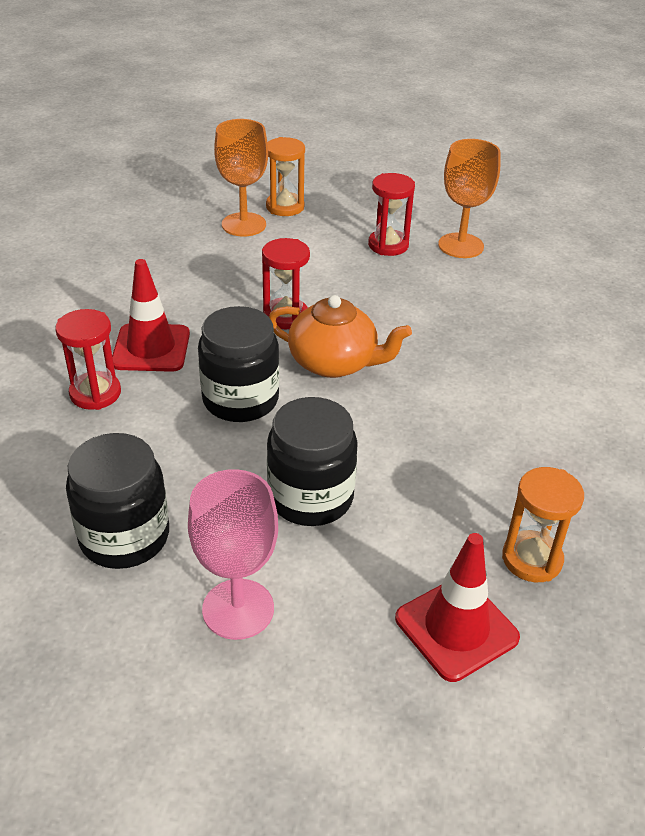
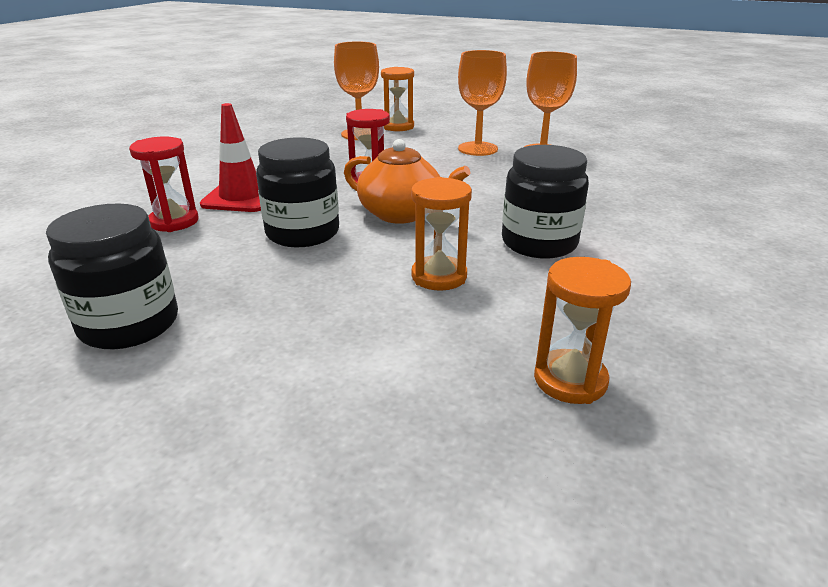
camera: 10 degrees right, 10 degrees down
(238, 609) = (209, 398): pink goblet -> none
(310, 497) = (336, 307): black jar -> black jar (539, 243)
(388, 245) = (477, 149): red hourglass -> orange goblet
(395, 450) = (439, 276): none -> orange hourglass
(456, 628) = (460, 442): red traffic cone -> none

